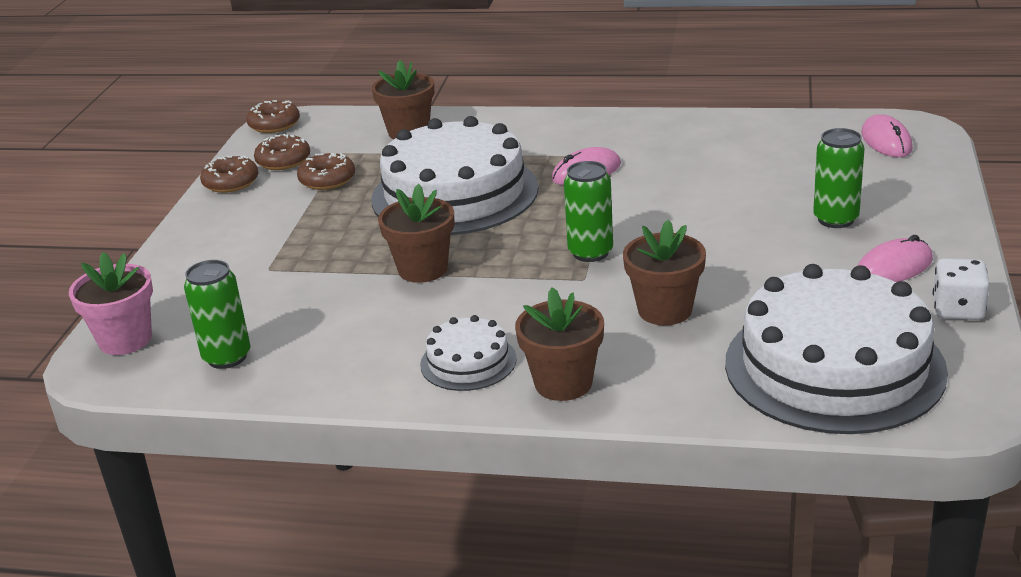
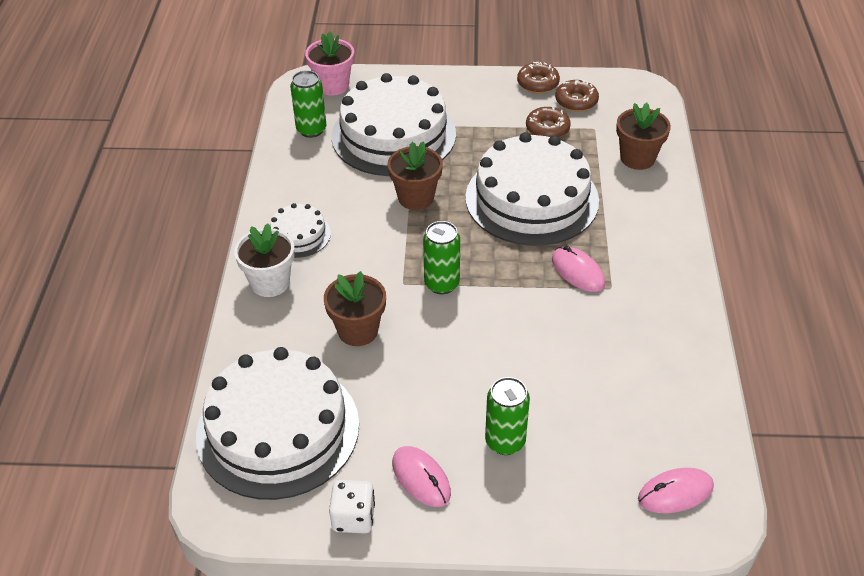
camera: 80 degrees right, 15 degrees up
(274, 124) = (638, 84): brown donut -> none
(280, 286) = (393, 135): none -> white cake
(563, 383) = (270, 283): brown flower pot -> white flower pot

